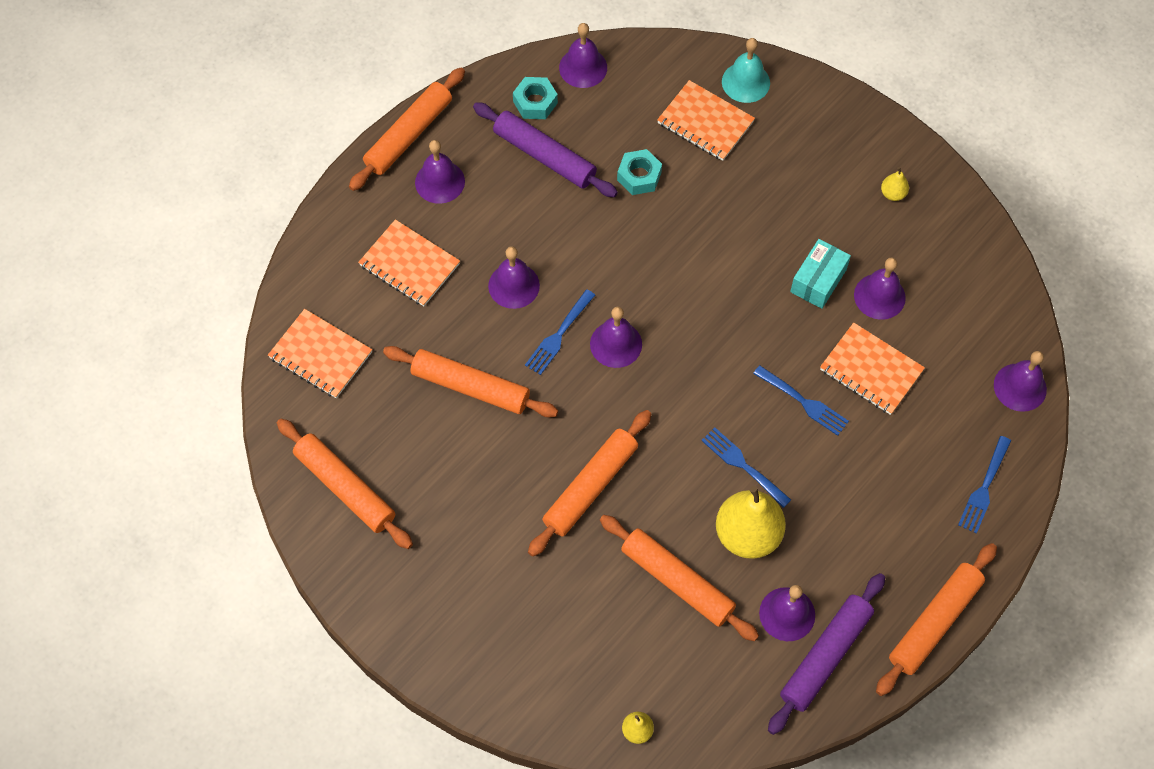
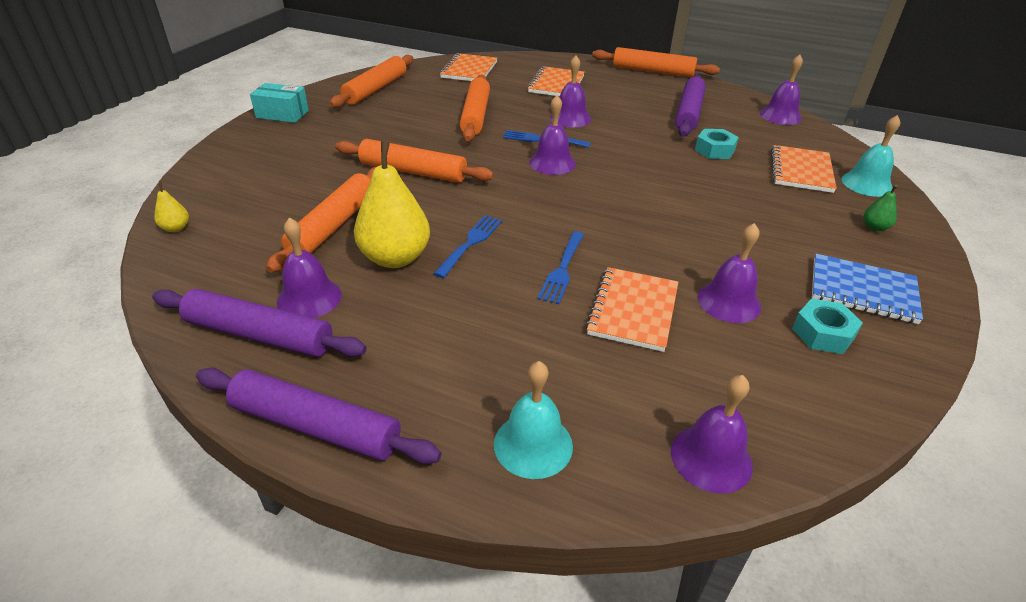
camera: 70 degrees right, 25 degrees down
(440, 181) = (628, 84): purple bell -> none
(535, 102) = (728, 104): turquoise nut -> turquoise nut (823, 333)
(815, 125) = (874, 227): none -> green pear
(818, 280) = (707, 257): turquoise box -> turquoise box (282, 114)
(893, 193) = (862, 291): yellow pear -> blue notebook
(934, 622) = (315, 426): orange rolling pin -> purple rolling pin
(984, 488) = (533, 444): blue fork -> turquoise bell

